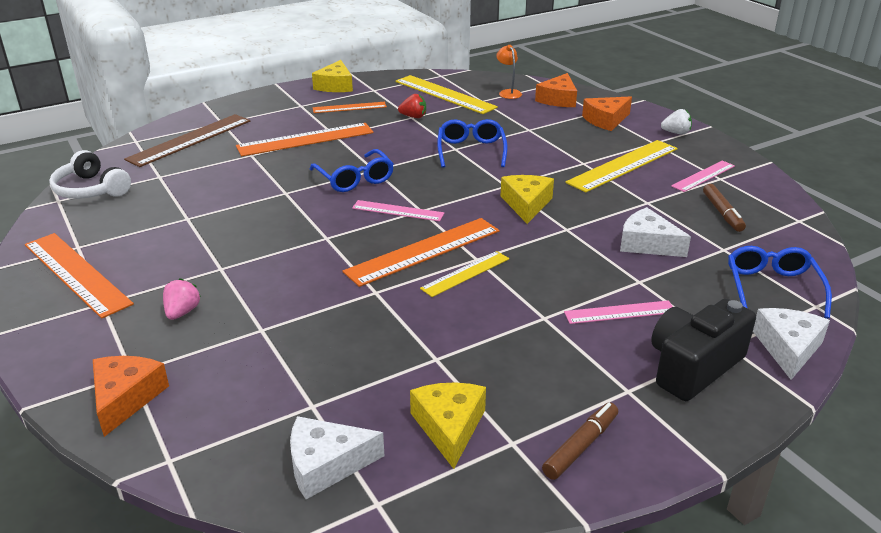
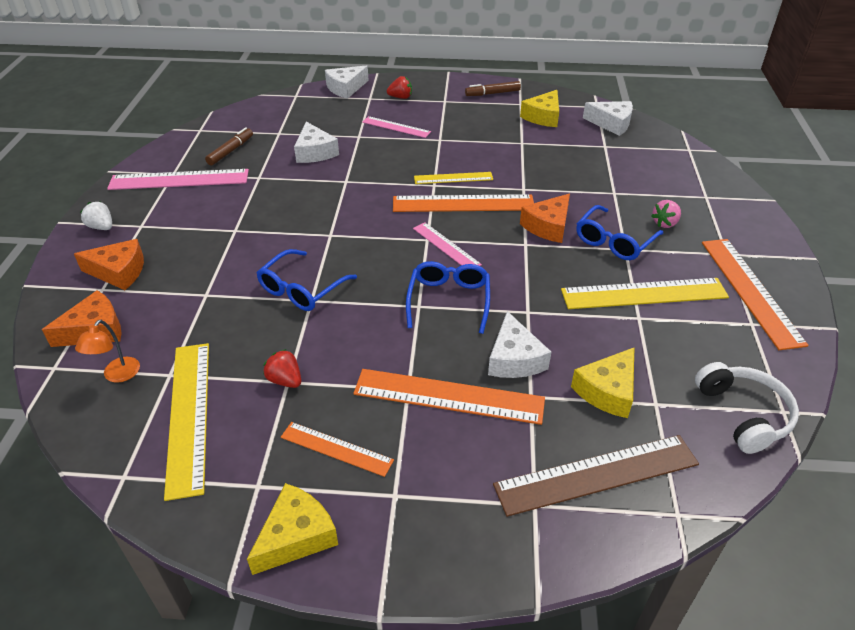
camera: 145 degrees left, 10 degrees up
(126, 398) = (710, 184): orange cheese -> orange cheese (548, 226)
(276, 166) = (514, 359): none -> white cheese
(526, 204) = (342, 210): yellow cheese -> yellow cheese (607, 391)
(623, 165) = (211, 214): yellow ruler -> yellow ruler (644, 294)
(693, 367) = (400, 97): black camera -> red strawberry
(703, 176) = (179, 180): pink ruler -> pink ruler, size x1.72
(772, 288) = (298, 108): blue glasses -> blue glasses (614, 241)

